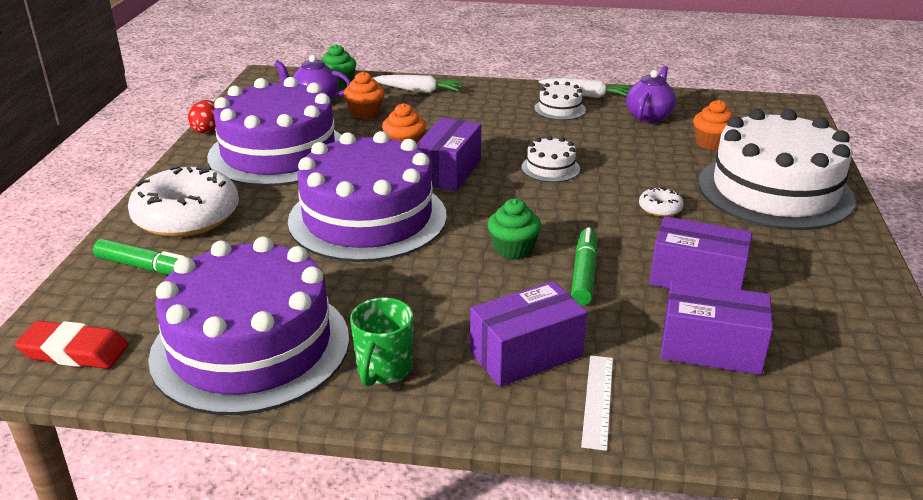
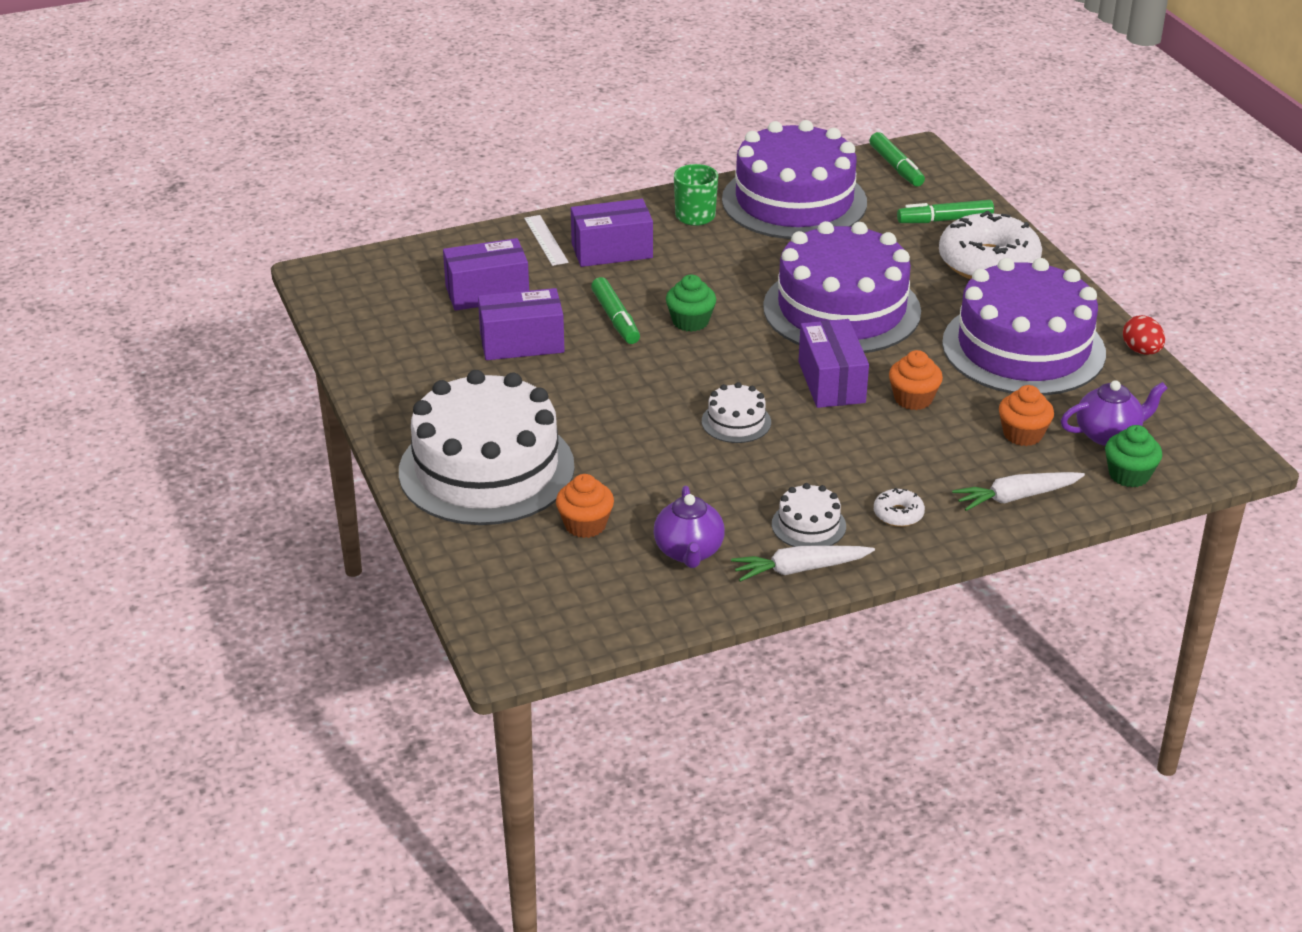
camera: 150 degrees right, 5 degrees up
(74, 351) = (896, 167): red eraser -> green marker
(526, 354) = (612, 251): purple box -> purple box turned 45 degrees clockwise
(660, 208) = (592, 406): white donut -> white donut (898, 514)

